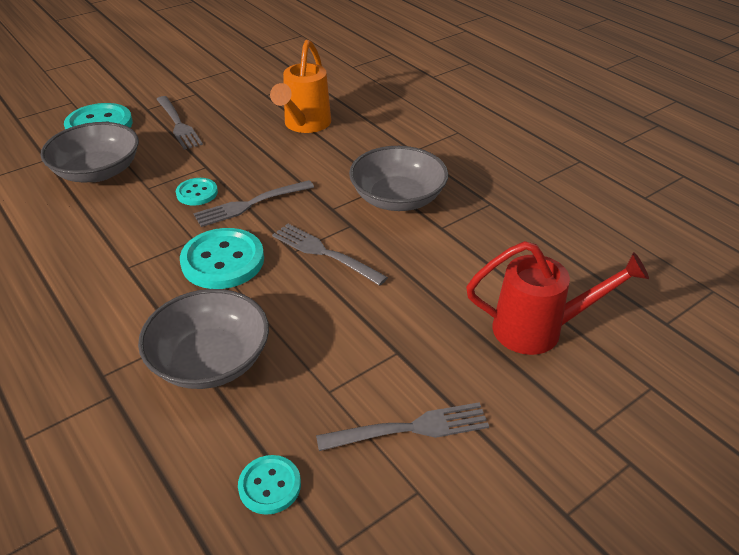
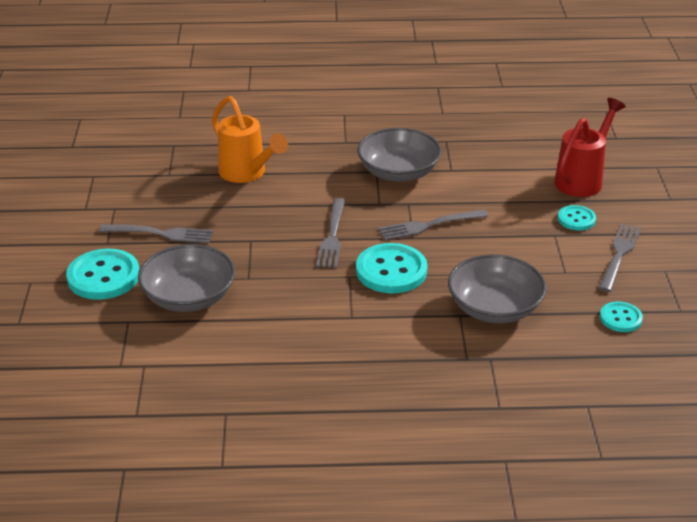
camera: 55 degrees left, 5 degrees down
(197, 193) = (286, 256): turquoise button -> turquoise button (576, 219)

